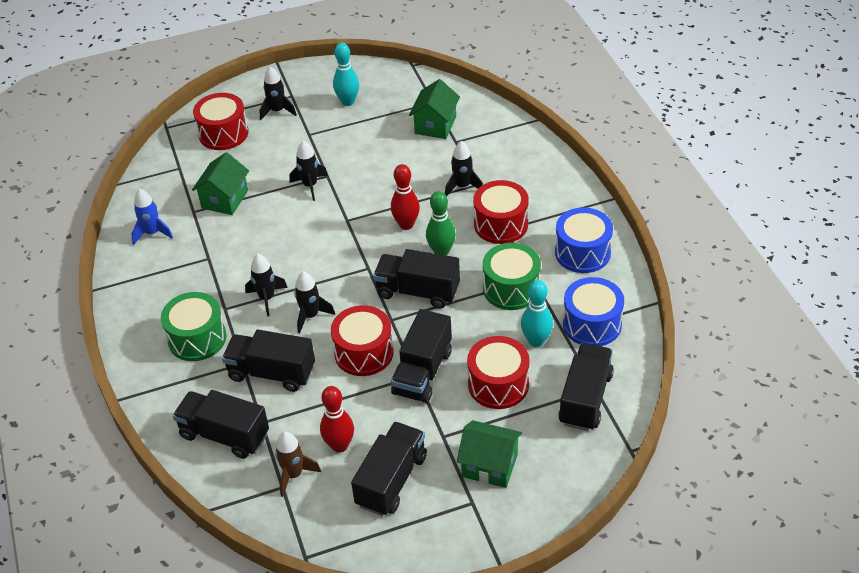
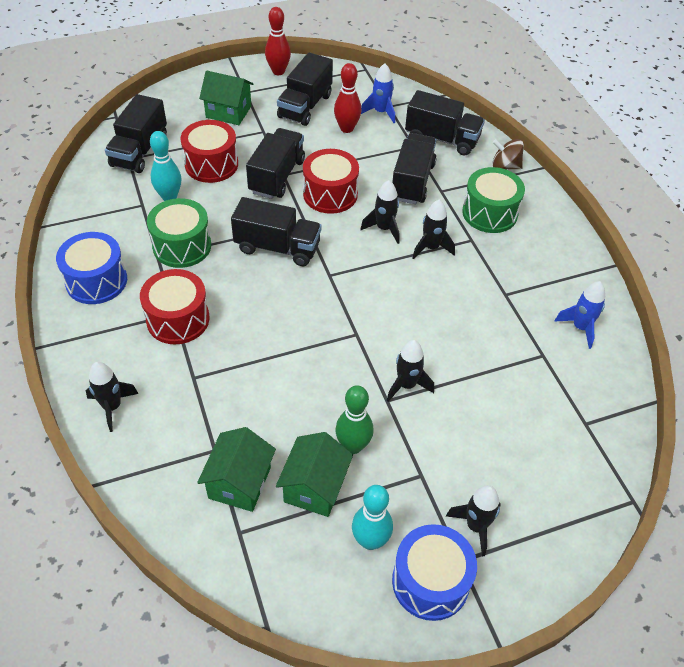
camera: 175 degrees right, 5 degrees up
(161, 398) = (505, 166): none -> brown spinning top
(223, 133) = (544, 483): red drum -> none
(225, 199) = (509, 370): green house -> green house (314, 487)
(272, 373) = (412, 181): black truck -> black truck turned 90 degrees counterclockwise
(294, 475) = (381, 112): brown rocket -> blue rocket
(406, 224) = (287, 324): red bowling pin -> red bowling pin (278, 71)
(441, 252) = (249, 289): green bowling pin -> green bowling pin (353, 446)
(462, 186) = (215, 374): black rocket -> black rocket (112, 407)
(592, 324) = (112, 209): blue drum -> blue drum (430, 581)

